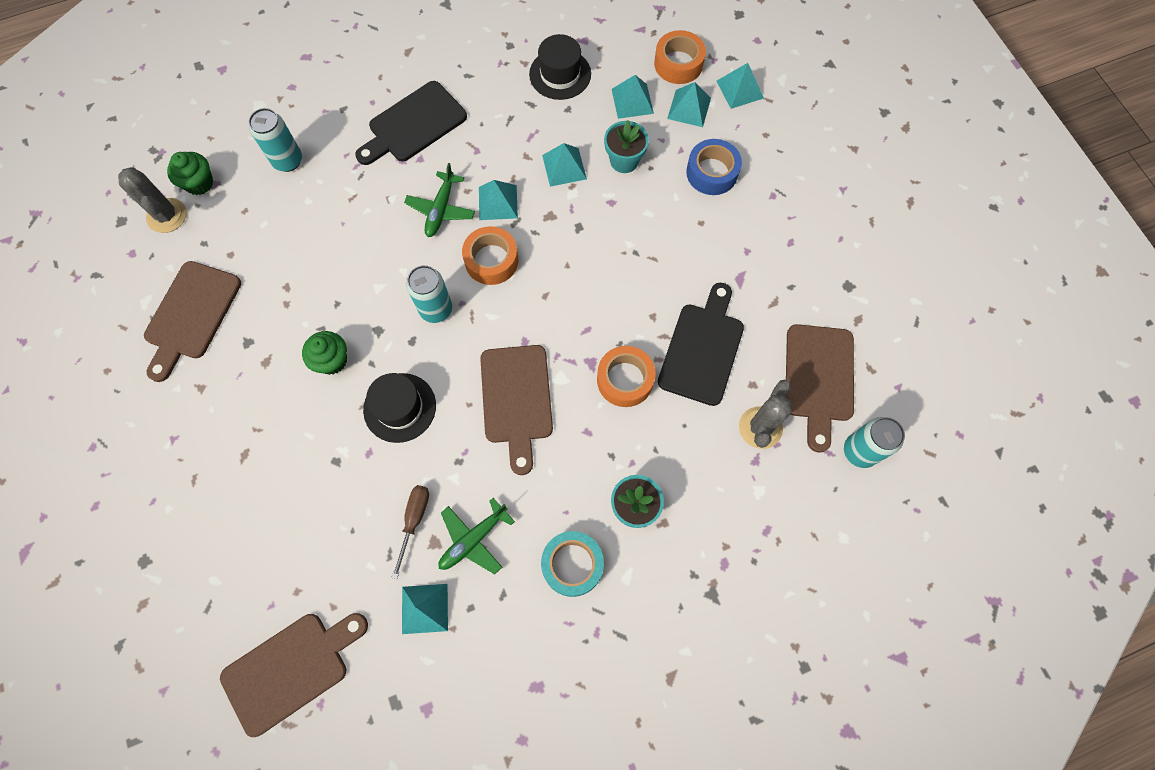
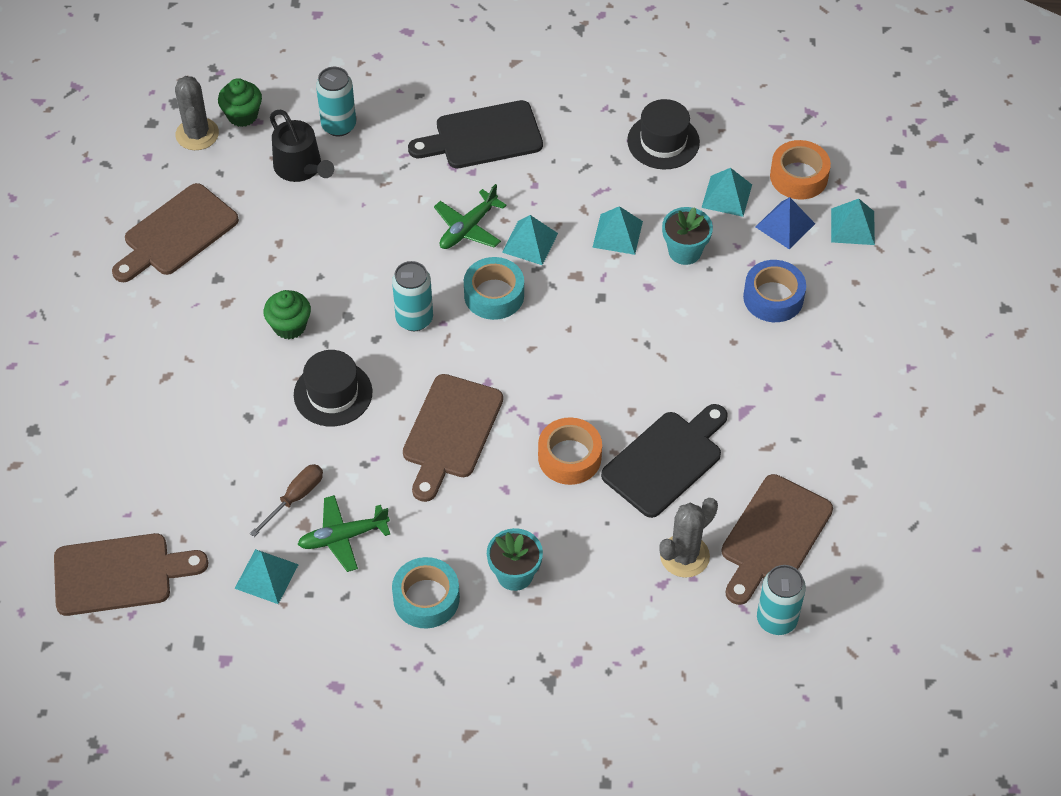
camera: 25 degrees right, 15 degrees down
(273, 211) = (301, 167): none -> black watering can
(491, 260) = (494, 295): orange tape -> turquoise tape
(689, 108) = (785, 225): turquoise pyramid -> blue pyramid

